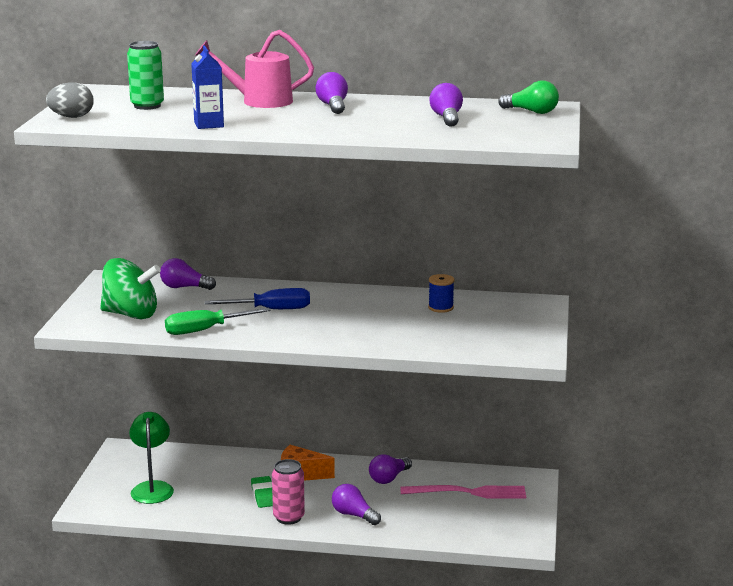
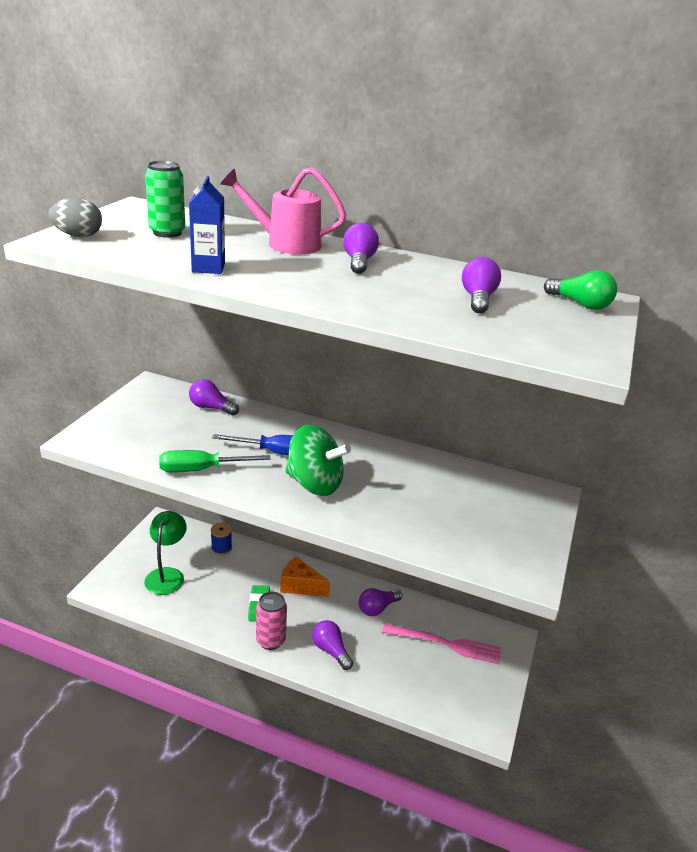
camera: 10 degrees right, 10 degrees up
(131, 314) = (143, 434): green spinning top -> green spinning top (314, 484)
(441, 307) = (445, 482): blue spool -> blue spool (221, 548)

